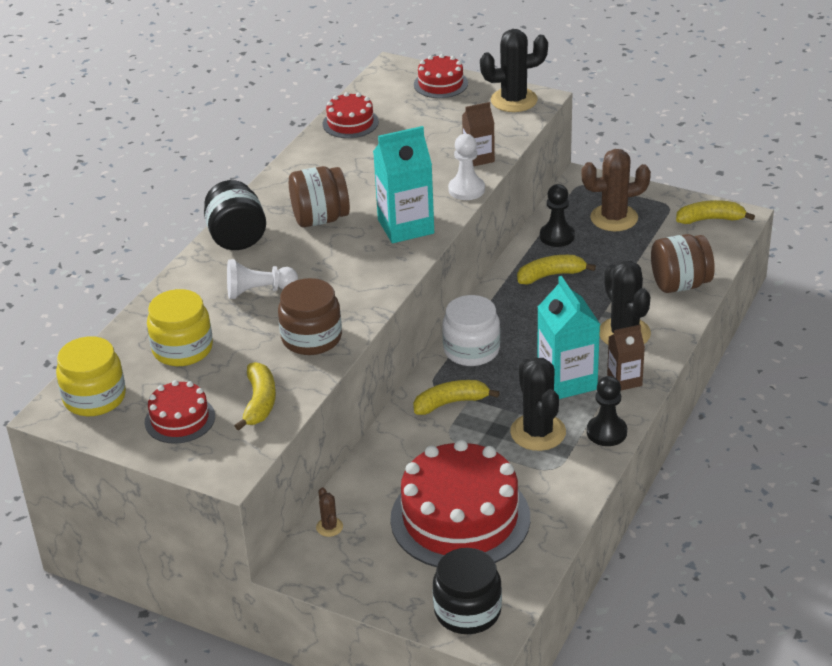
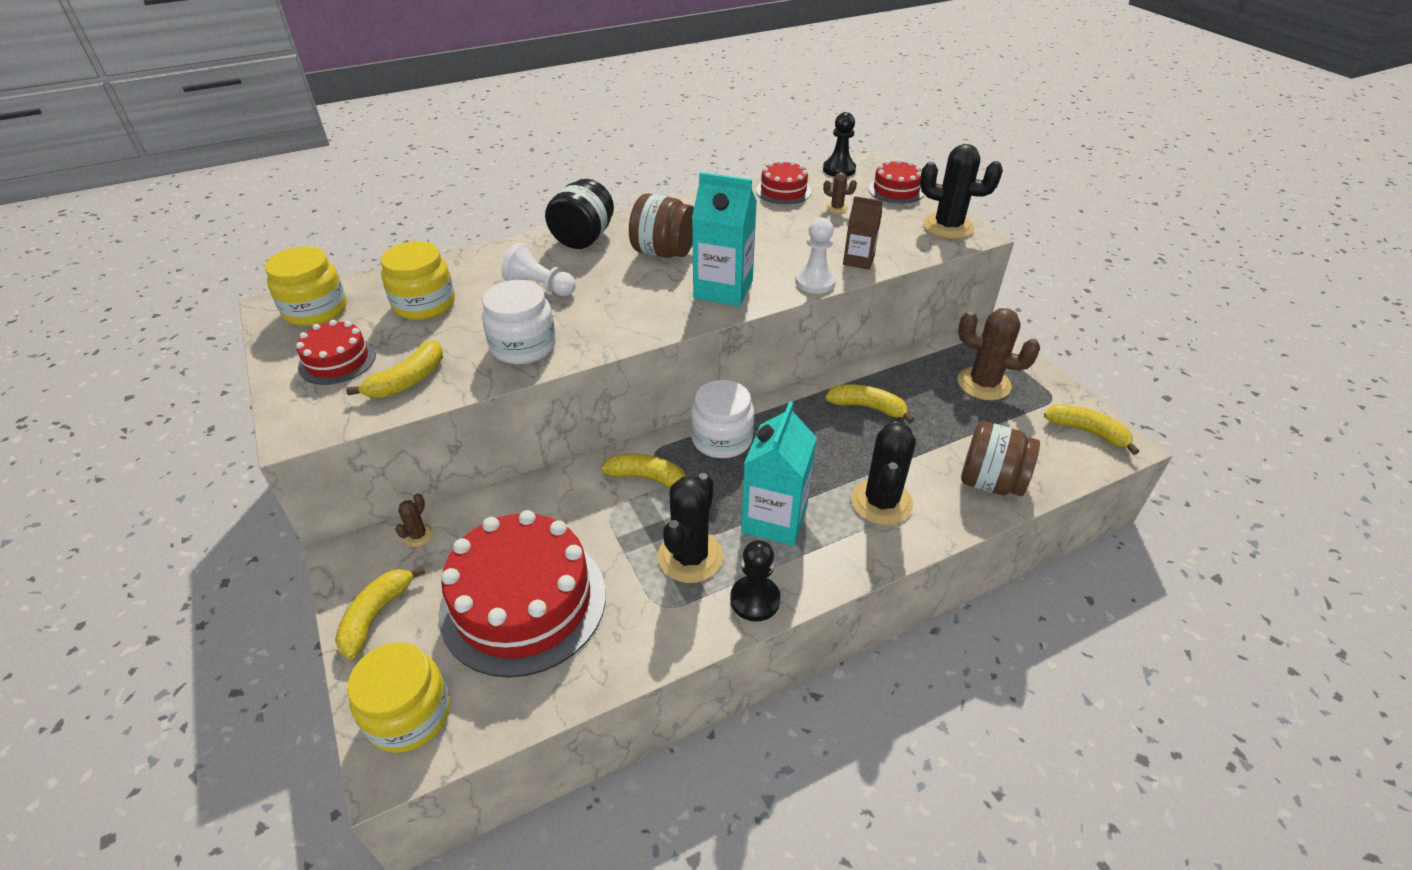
camera: 35 degrees right, 5 degrees up
(311, 338) = (523, 346): brown jar -> white jar
(369, 583) = (376, 615): none -> yellow banana
(412, 120) = (837, 208): none -> brown cactus
(467, 611) = (409, 714): black jar -> yellow jar
(557, 236) = (910, 375): black pawn -> black pawn (839, 169)
(624, 380) = (831, 552): brown carton -> none

